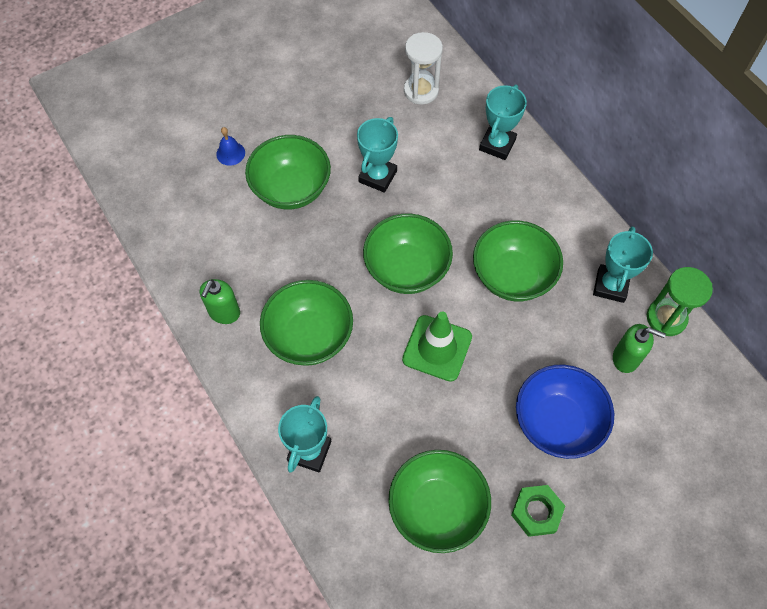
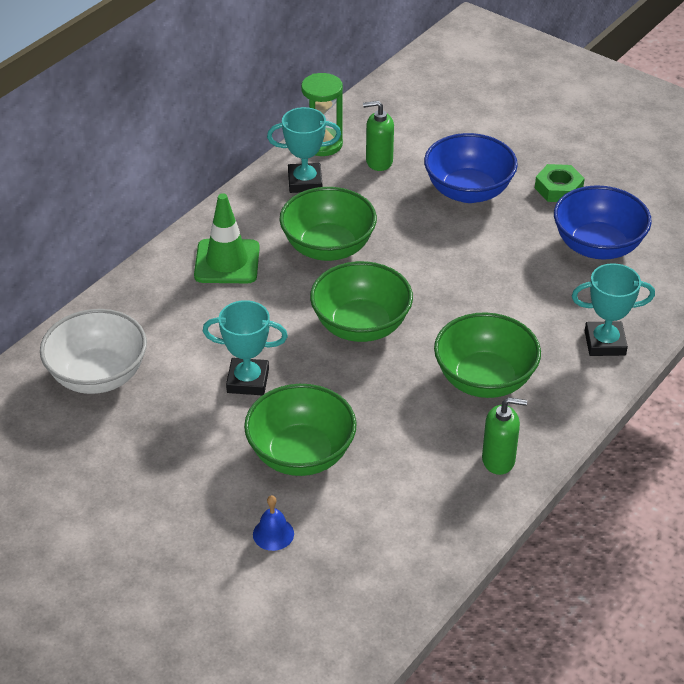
camera: 110 degrees left, 20 degrees down
(421, 91) = (98, 375): white hourglass -> white bowl
(437, 348) = (441, 282): green traffic cone -> green traffic cone (227, 262)
(437, 508) = (597, 246): green bowl -> blue bowl
(497, 144) = (159, 292): turquoise trophy -> none
(626, 358) = (379, 161): green soap dispenser -> green soap dispenser turned 90 degrees counterclockwise

